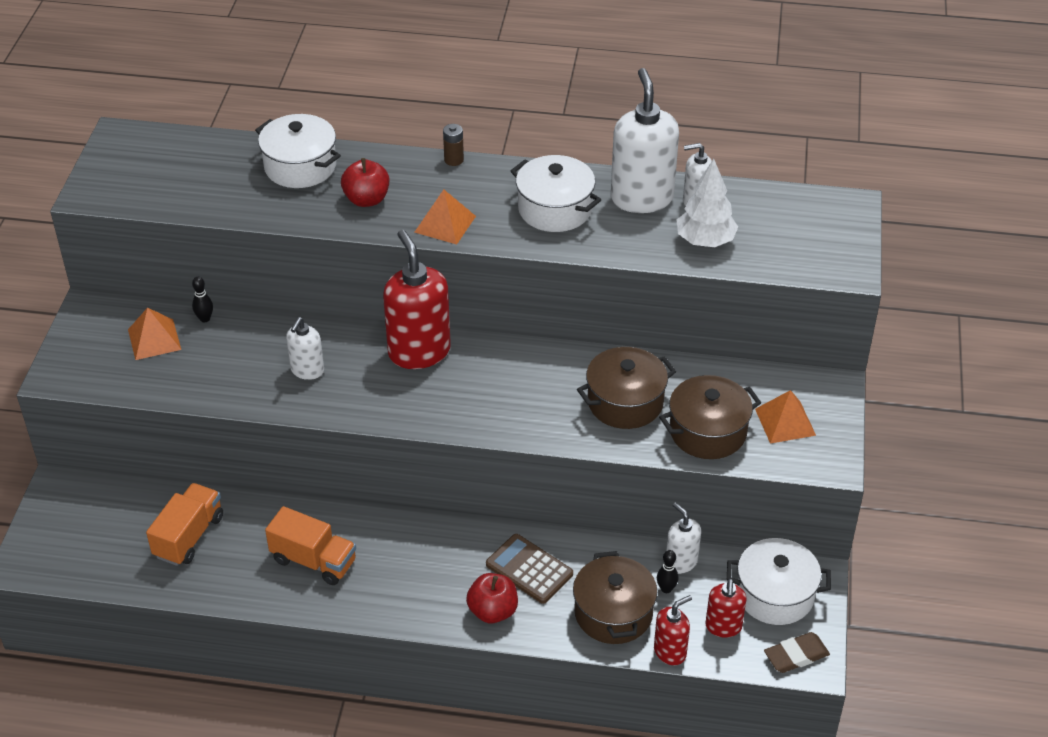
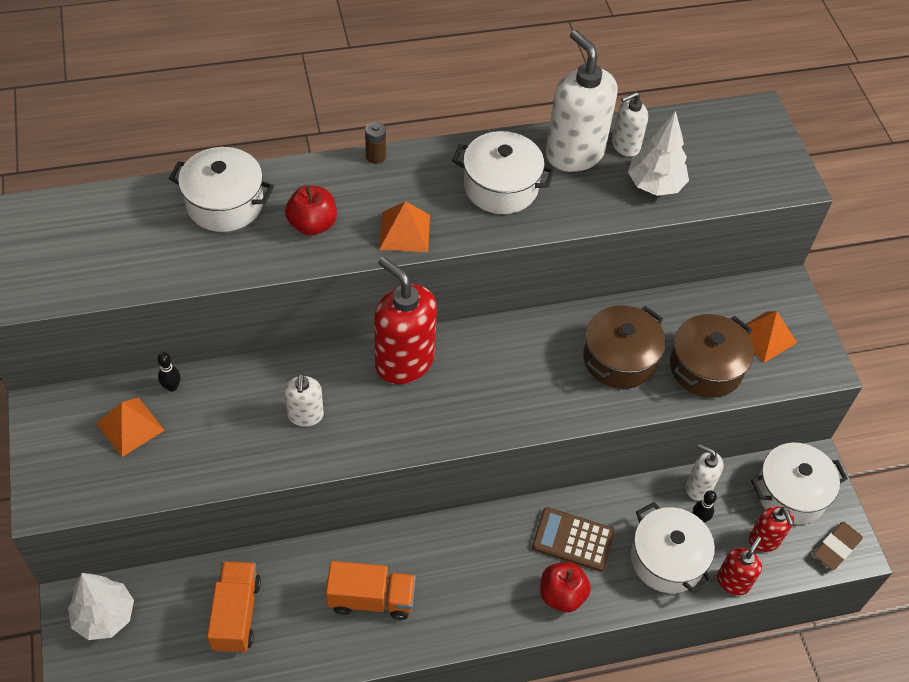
camera: 25 degrees left, 10 degrees up
(78, 504) = (104, 616): none -> white tree
(613, 613) = (667, 559): brown pot -> white pot

